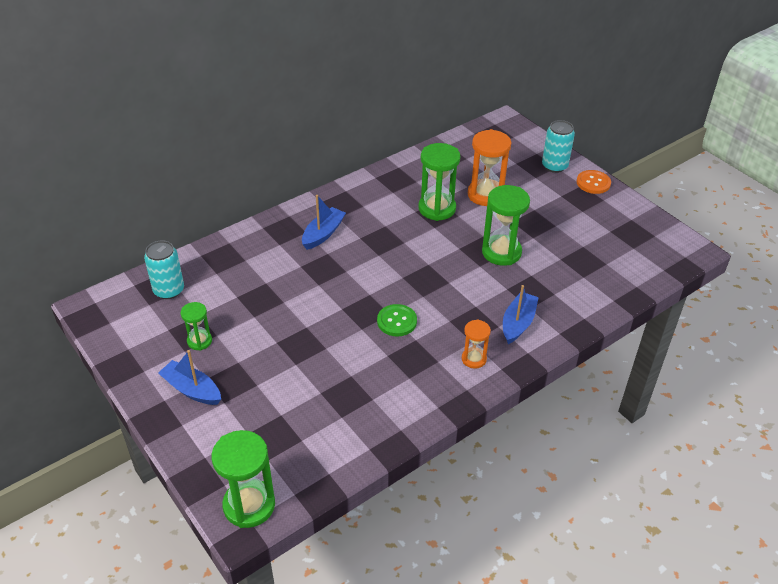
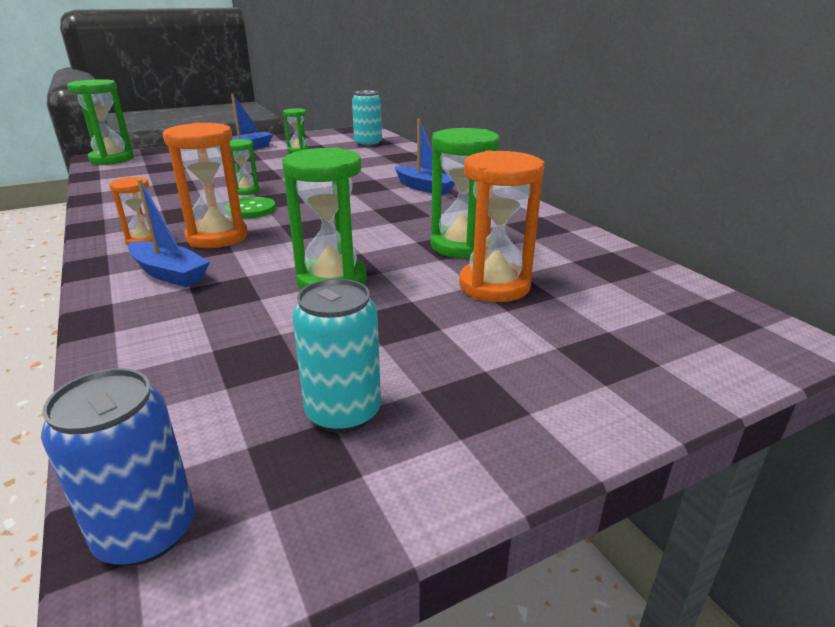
camera: 100 degrees right, 15 degrees down
(350, 339) = (245, 191): none -> green hourglass
(456, 321) = (217, 237): none -> orange hourglass
(554, 166) = (608, 381): turquoise can -> turquoise can (343, 412)
(593, 183) = (538, 434): orange button -> none
(677, 258) = (146, 532): none -> blue can

